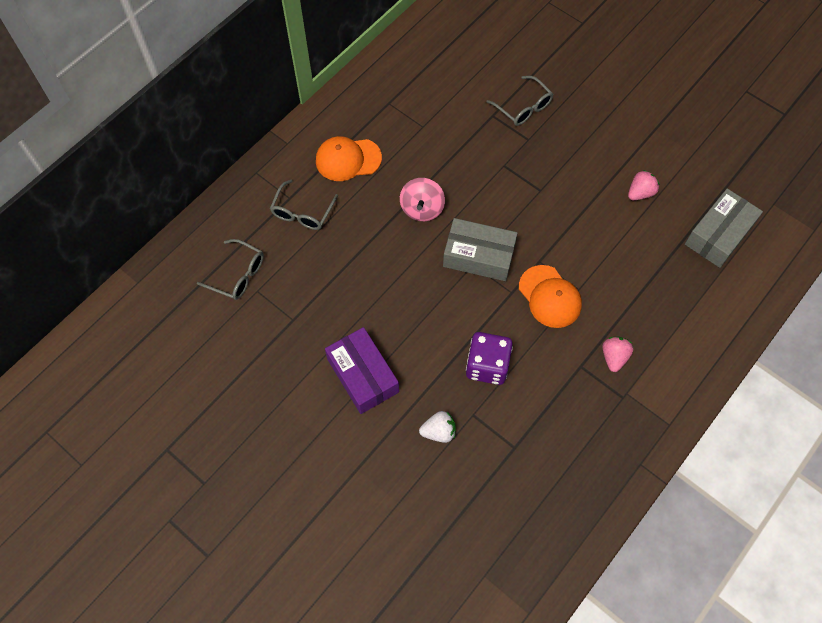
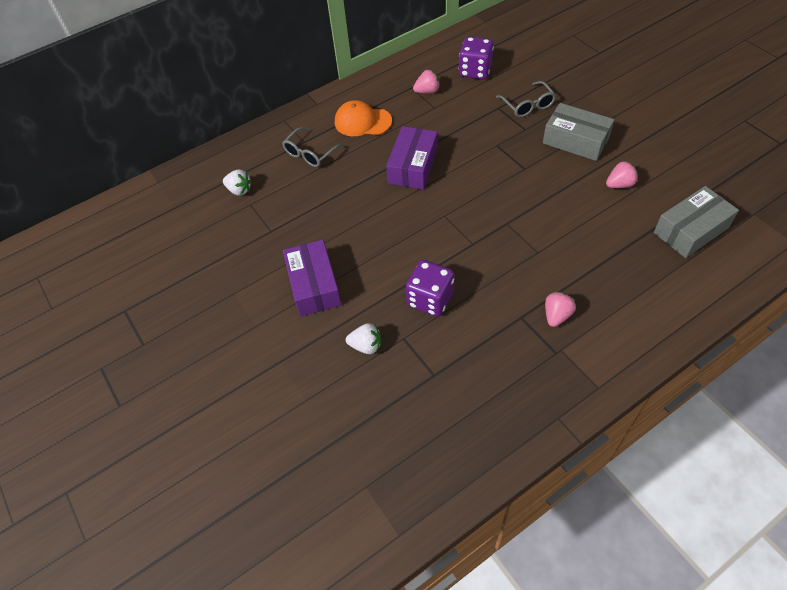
camera: 20 degrees right, 10 degrees down
(238, 275) = (239, 190): grey glasses -> white strawberry
(408, 106) = (427, 91): none -> pink strawberry
(422, 208) = (413, 166): pink spinning top -> purple box
(454, 69) = (475, 71): none -> purple dice
(478, 256) = (451, 210): grey box -> grey box (575, 140)
(550, 296) = (508, 253): orange cap -> none

